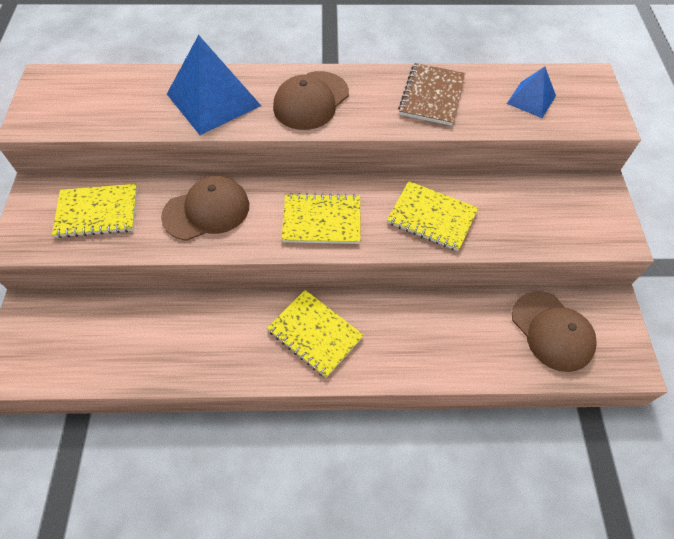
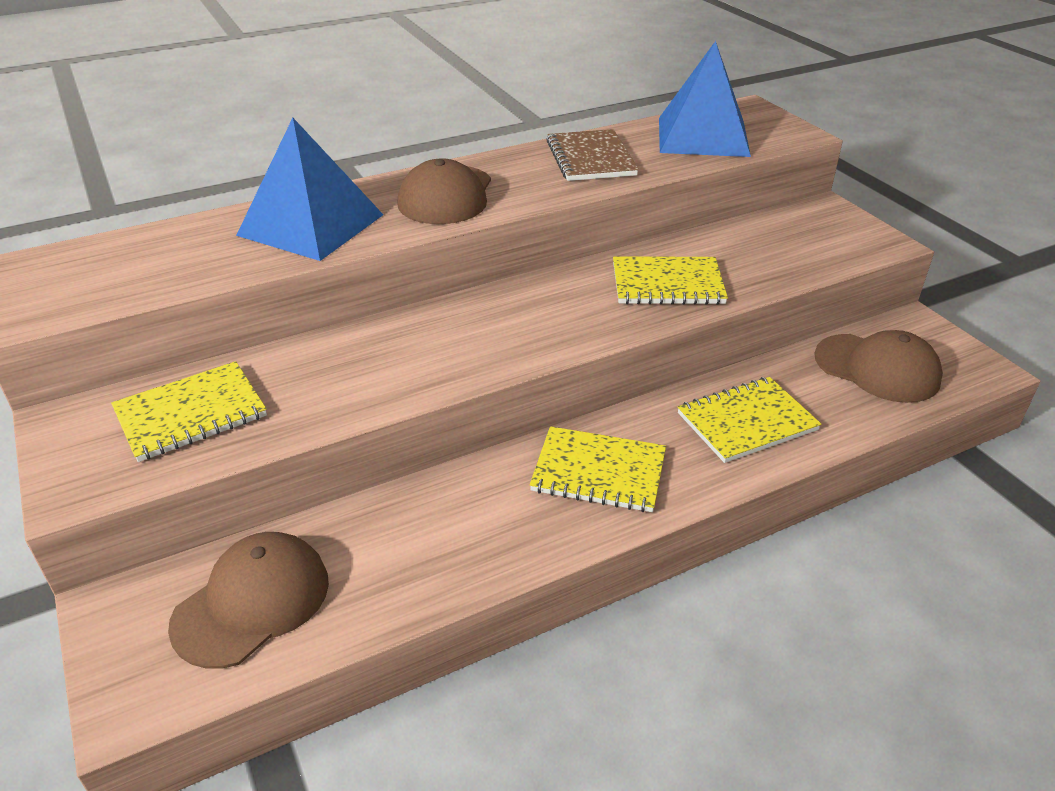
camera: 25 degrees left, 20 degrees down
(206, 211) = (364, 363): brown cap -> brown cap (252, 602)
(321, 220) = (534, 326): yellow notebook -> yellow notebook (747, 422)
(531, 99) = (703, 136): blue pyramid -> blue pyramid, size x1.82

